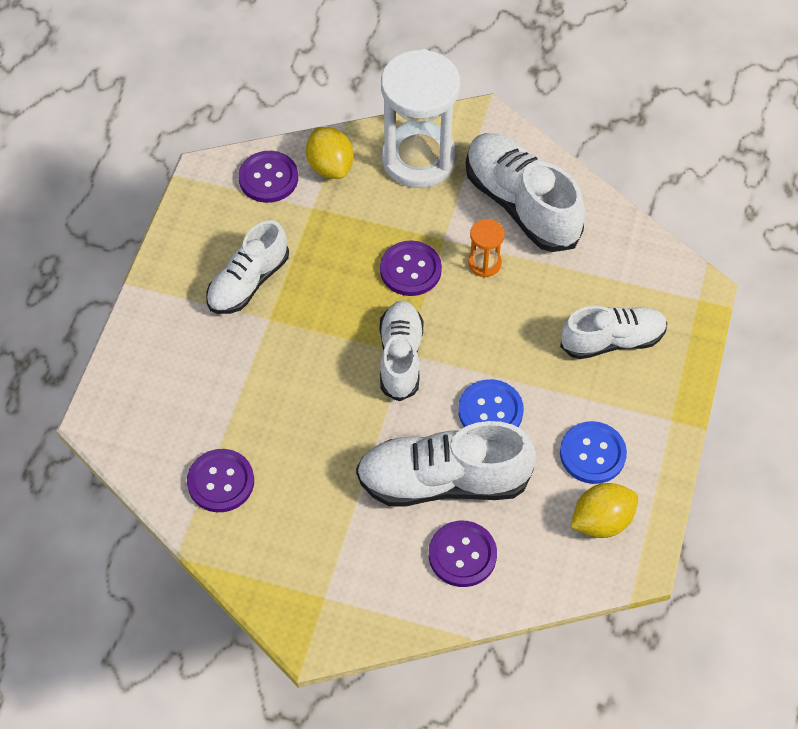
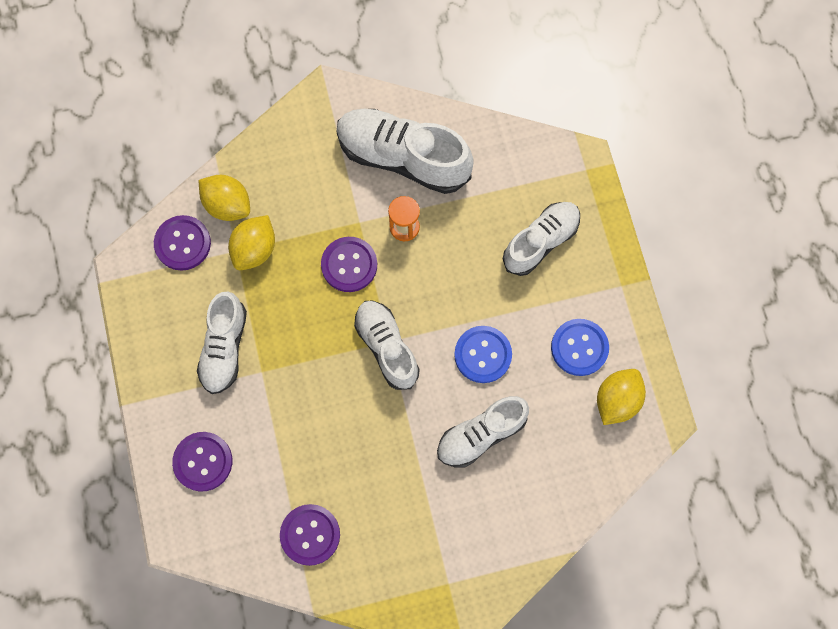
camera: 30 degrees left, 15 degrees up
(330, 214) = (255, 249): none -> yellow lemon
(419, 159) = (296, 159): white hourglass -> none
(443, 481) = (481, 434): white shoe -> white shoe, size x0.66
(462, 555) = (530, 488): purple button -> purple button (203, 461)

